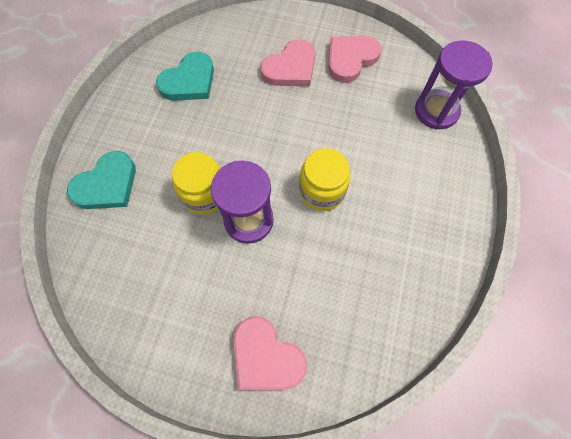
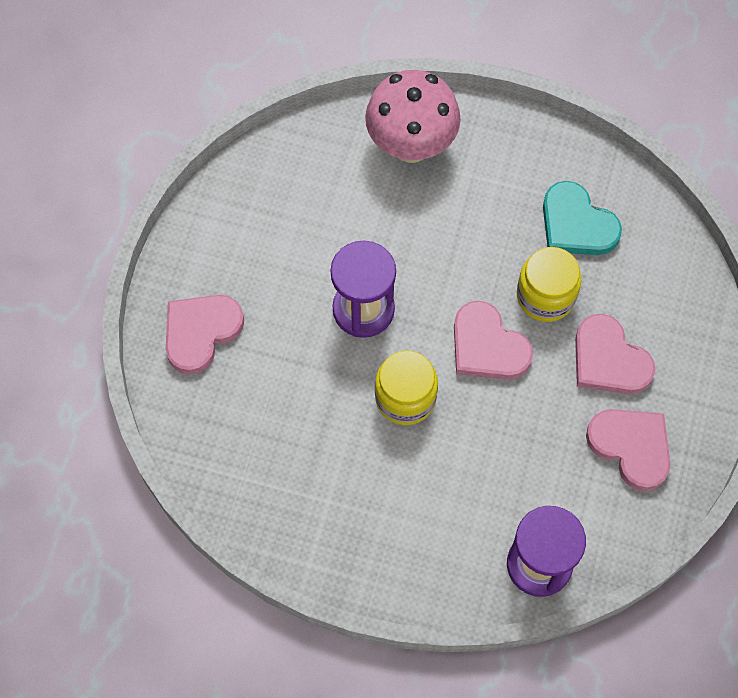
camera: 90 degrees right, 0 degrees up
(107, 185) = (411, 145): turquoise heart -> pink mushroom
(205, 194) = (399, 257): yellow jar -> yellow jar (545, 296)
(280, 137) = (487, 346): none -> pink heart

